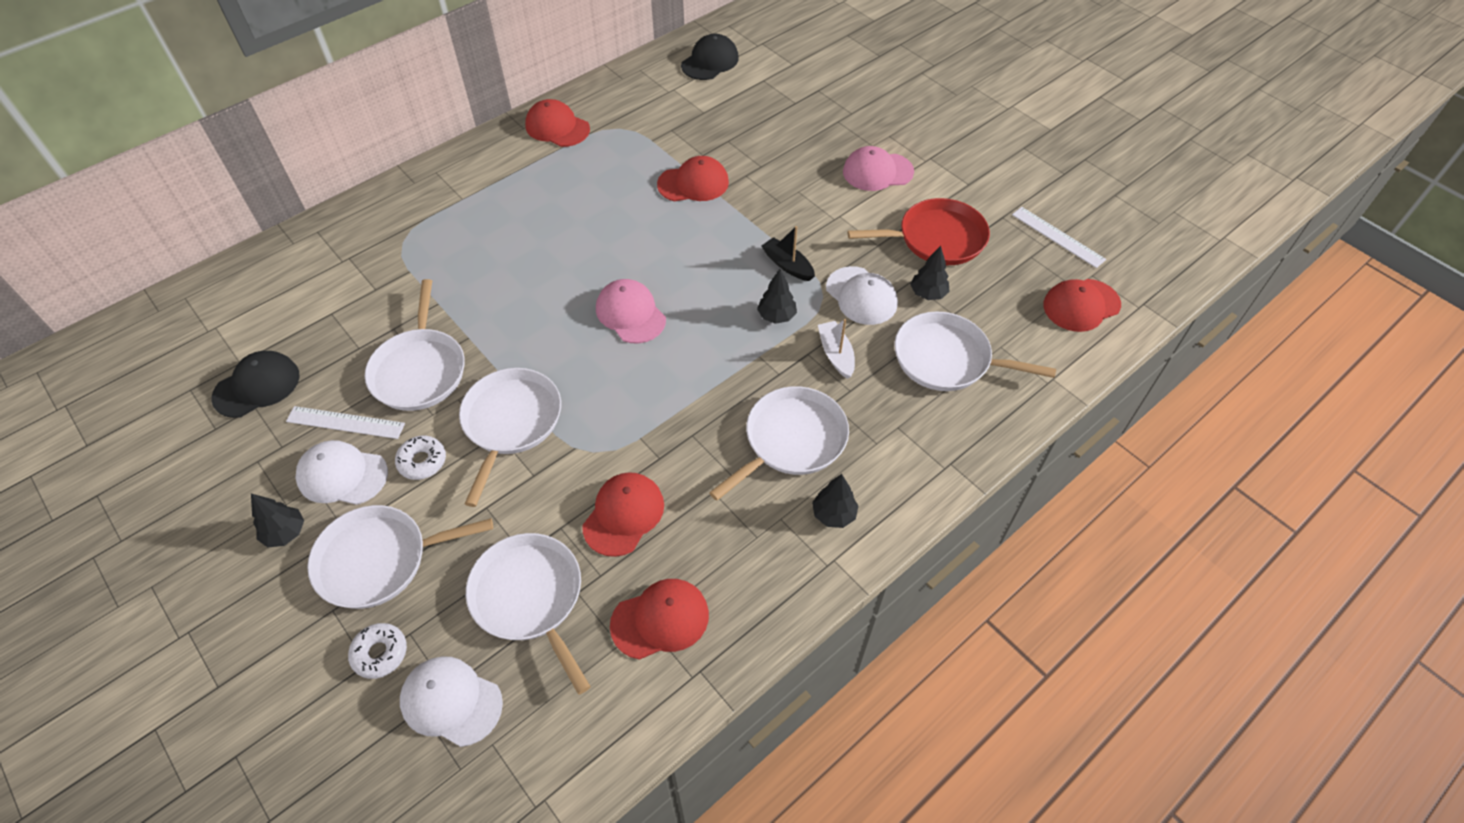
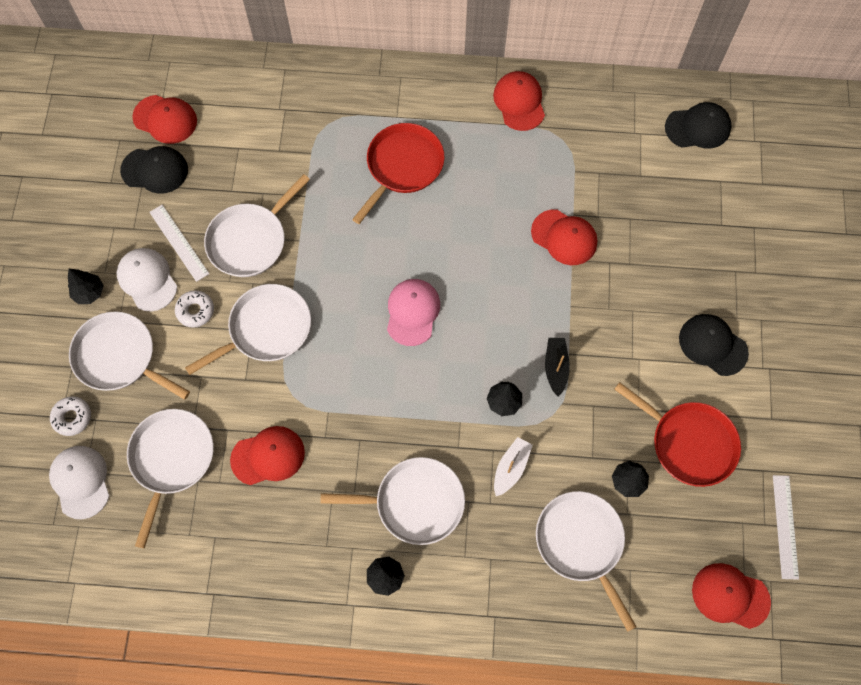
camera: 45 degrees right, 15 degrees up
(506, 226) = (402, 166): none -> red pan
(660, 619) = (223, 542): red cap -> red cap (165, 119)
(861, 296) = (579, 439): white cap -> none
(877, 172) = (712, 345): pink cap -> black cap

